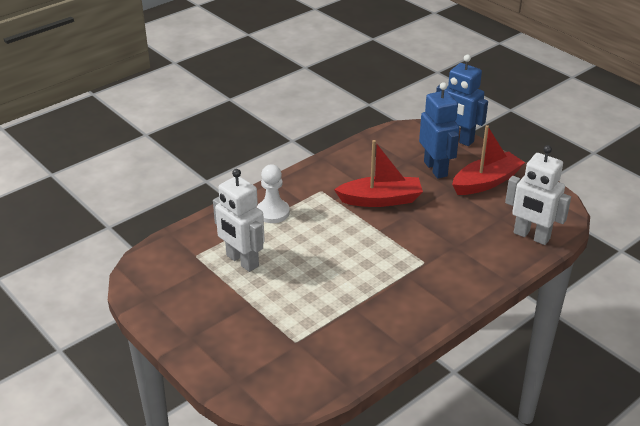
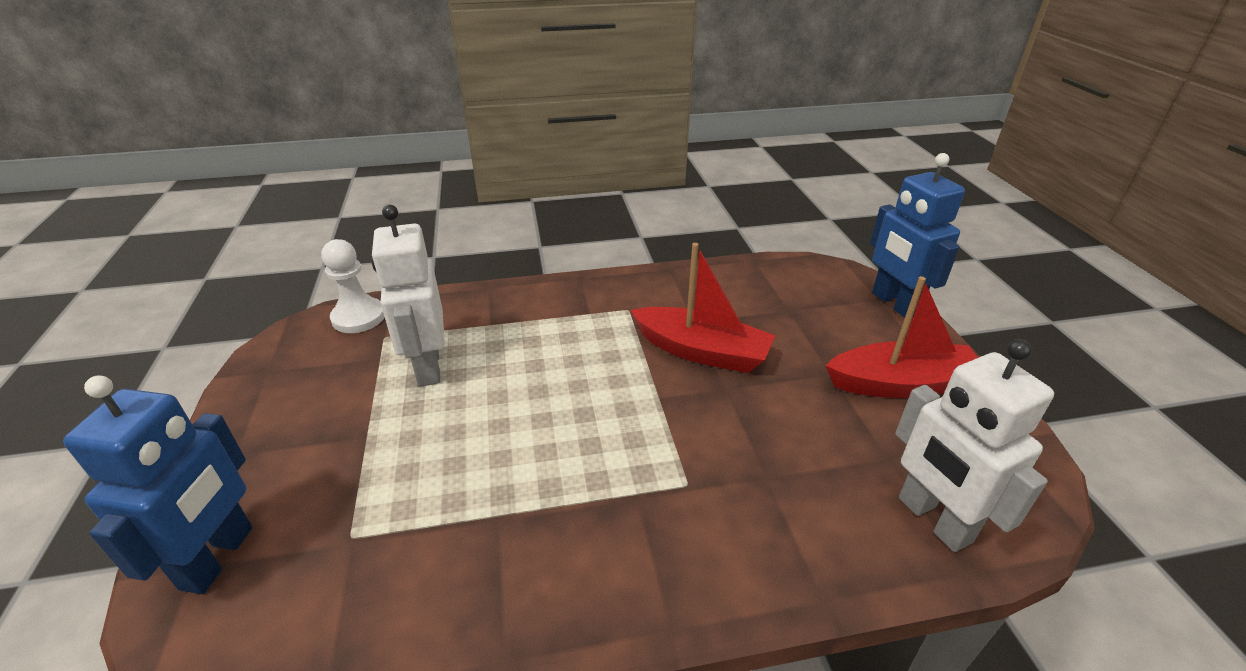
camera: 30 degrees right, 0 degrees up
(273, 212) = (537, 316): white pawn -> white pawn (358, 317)
(436, 169) = (826, 335): blue robot -> blue robot (218, 558)

